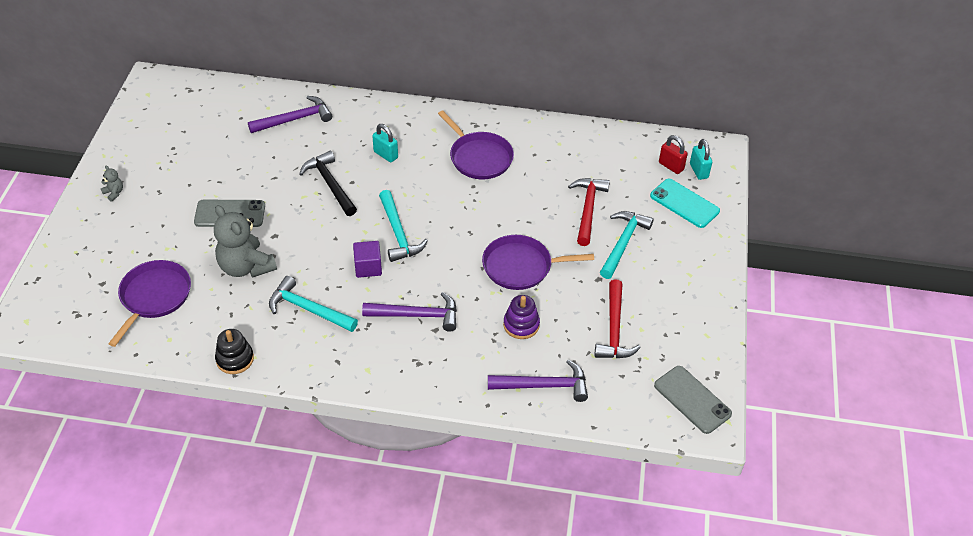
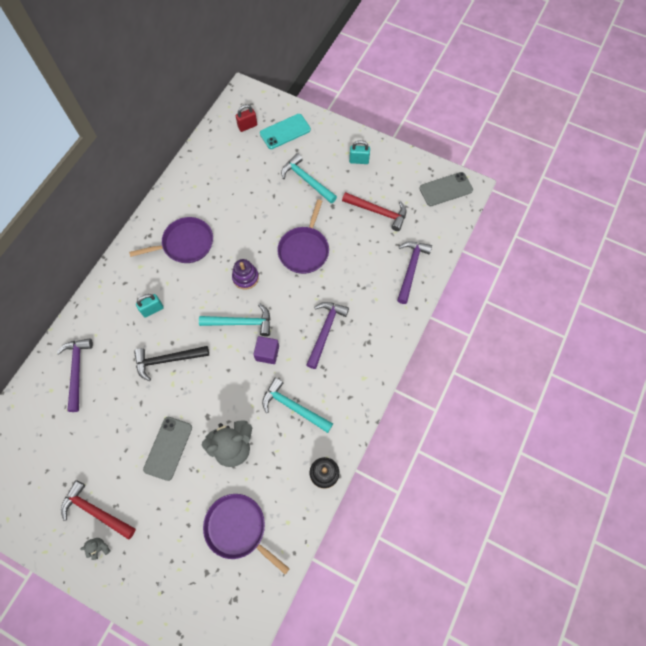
camera: 70 degrees left, 20 degrees up
(308, 309) = (293, 407): turquoise hammer -> turquoise hammer turned 75 degrees clockwise
(521, 325) = (356, 266): purple stacking toy -> purple stacking toy (245, 277)
(588, 209) = (267, 190): red hammer -> red hammer (96, 511)
(698, 171) = (259, 112): turquoise padlock -> turquoise padlock (359, 160)

